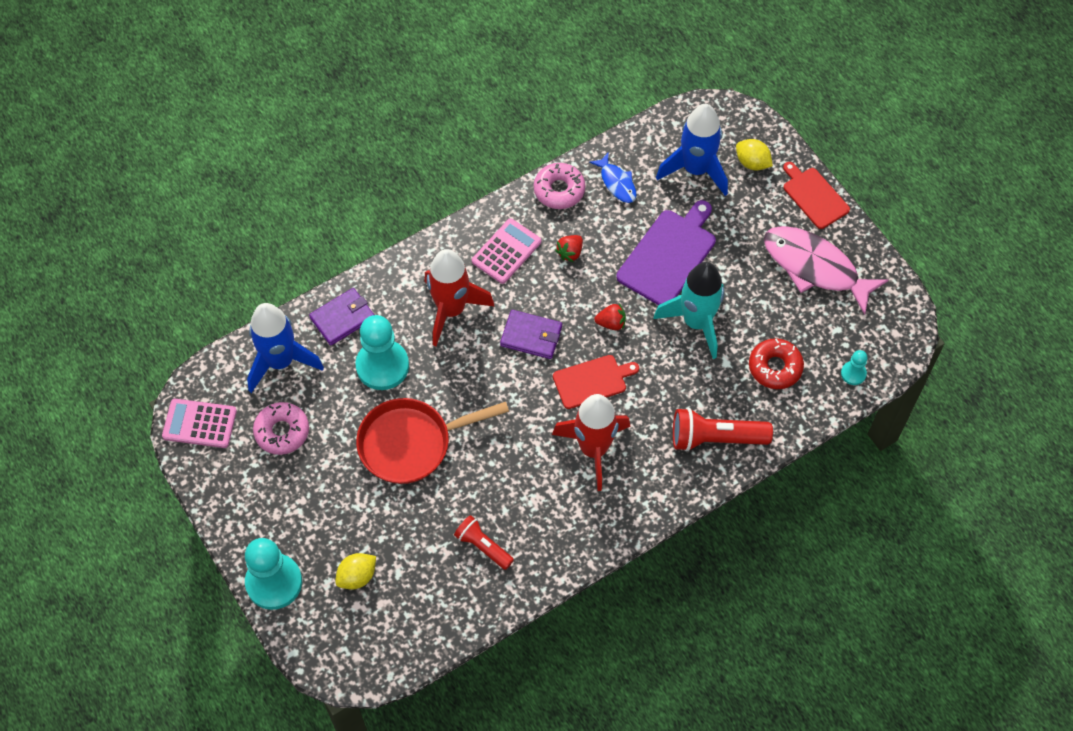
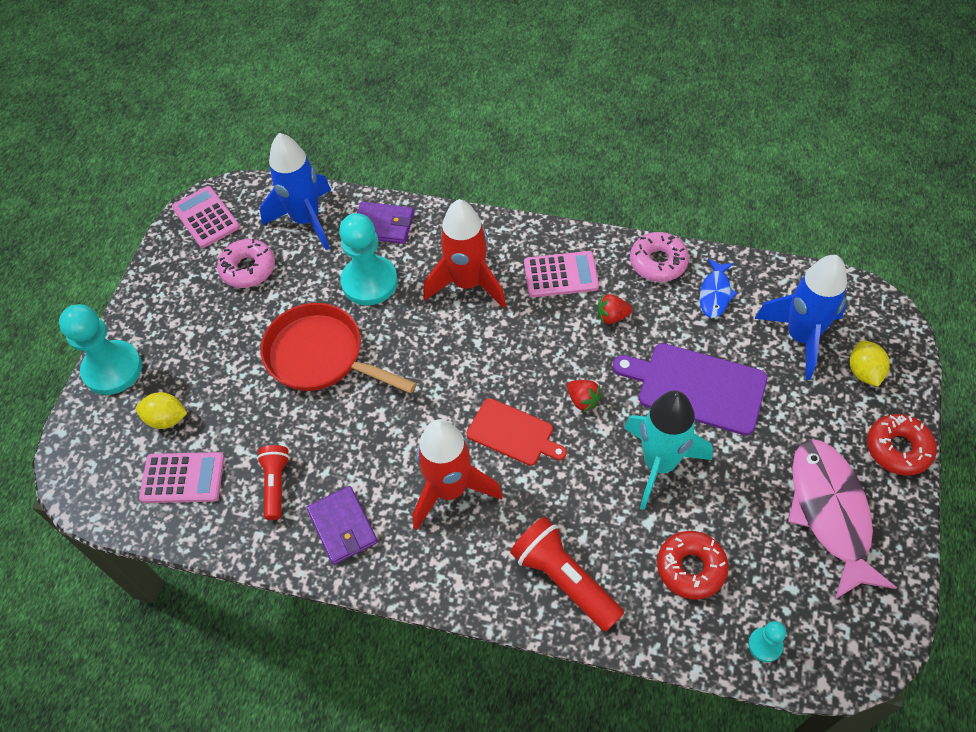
camera: 50 degrees right, 5 degrees down
(417, 599) = (183, 478): none -> pink calculator
(531, 336) = (505, 355): purple wallet -> purple wallet (343, 526)
(668, 255) = (696, 387): purple cutting board -> purple cutting board turned 150 degrees counterclockwise
(814, 196) = (898, 449): red cutting board -> red donut

